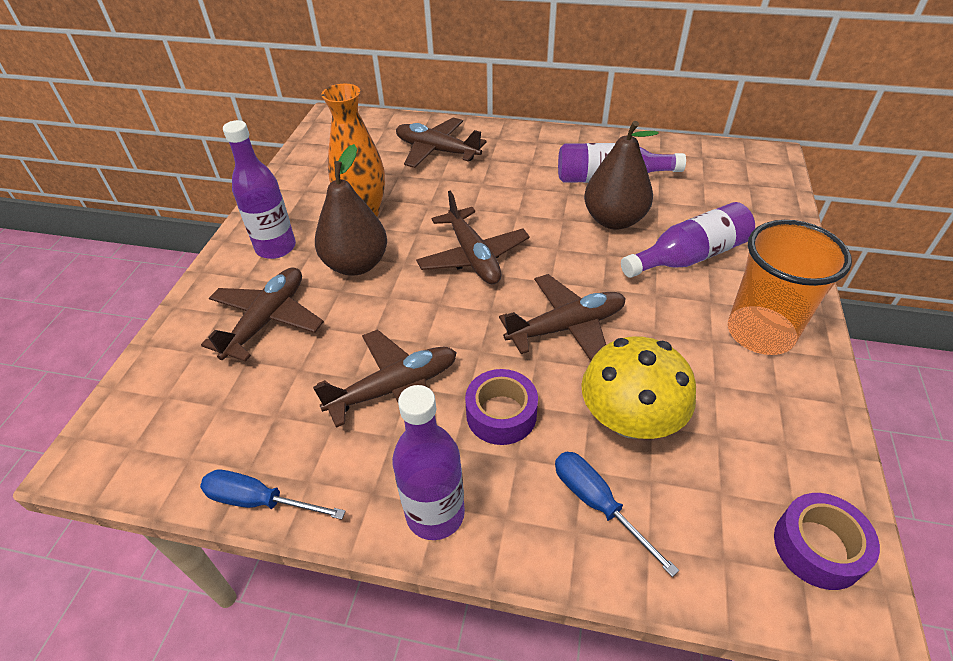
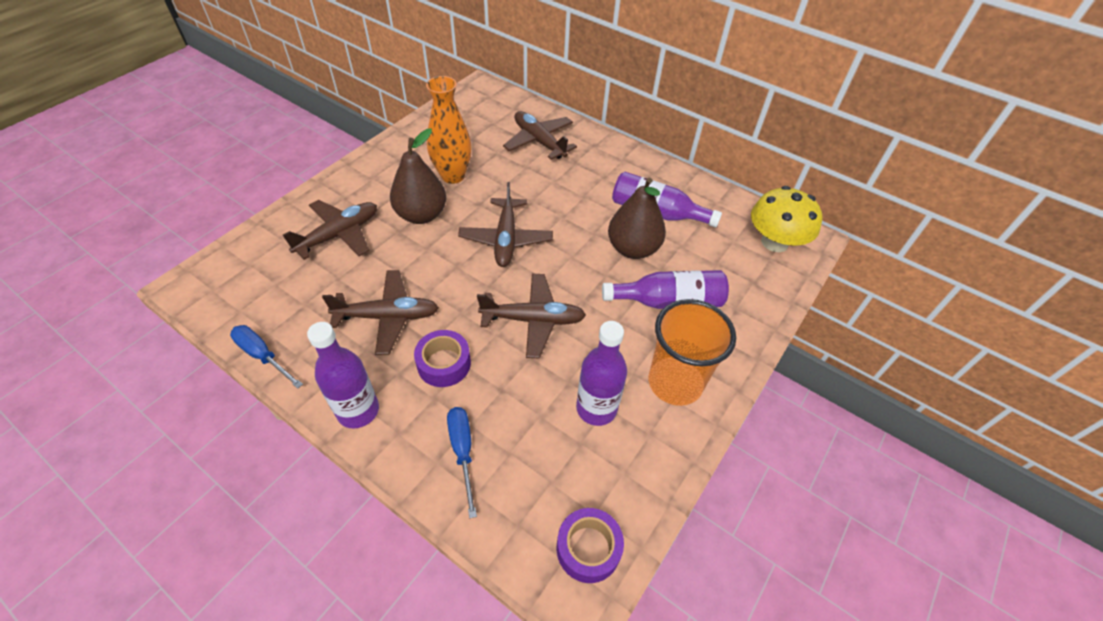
camera: 20 degrees right, 5 degrees up
(276, 247) = (377, 181): purple bottle -> purple bottle (596, 408)
(629, 419) = (527, 405): yellow mushroom -> yellow mushroom (774, 242)

